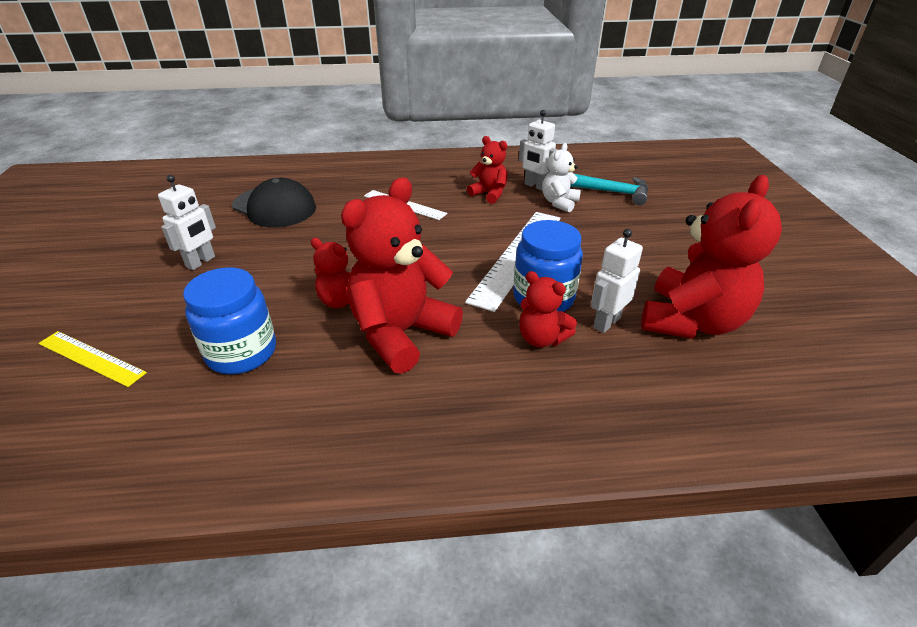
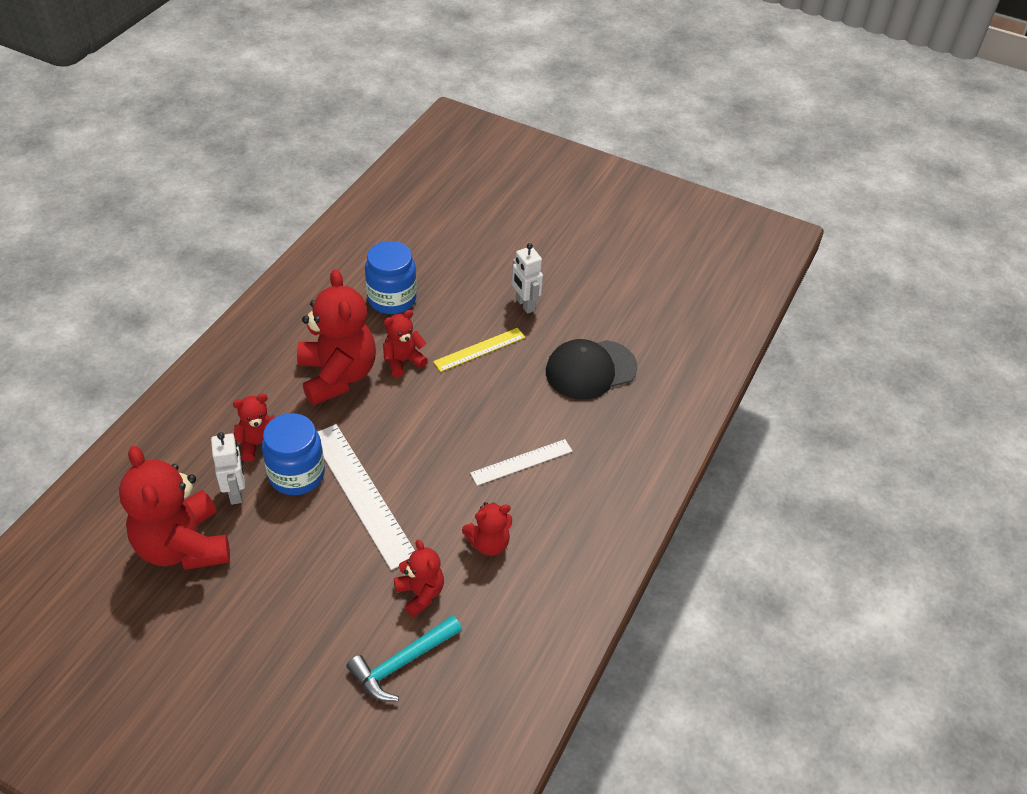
camera: 120 degrees right, 10 degrees up
(91, 358) = (447, 240): yellow ruler -> yellow ruler (479, 349)
(535, 186) = (473, 598): white robot -> none
(559, 203) = (420, 593): white teddy bear -> red teddy bear

